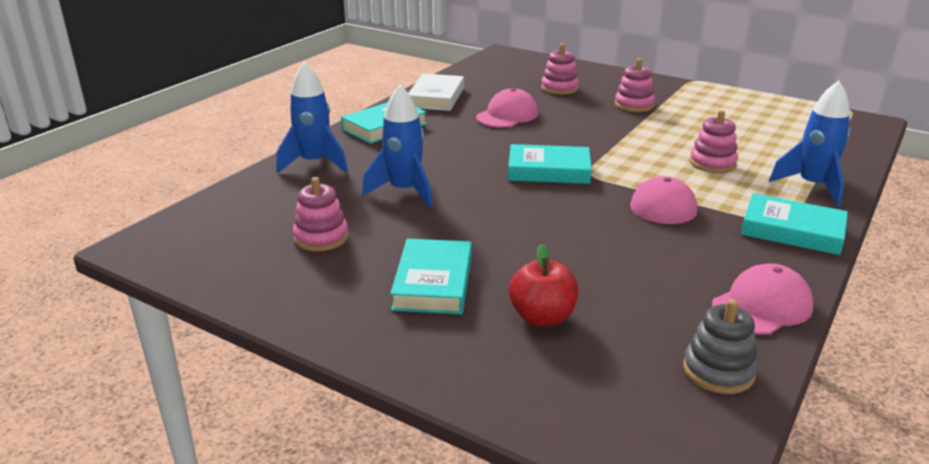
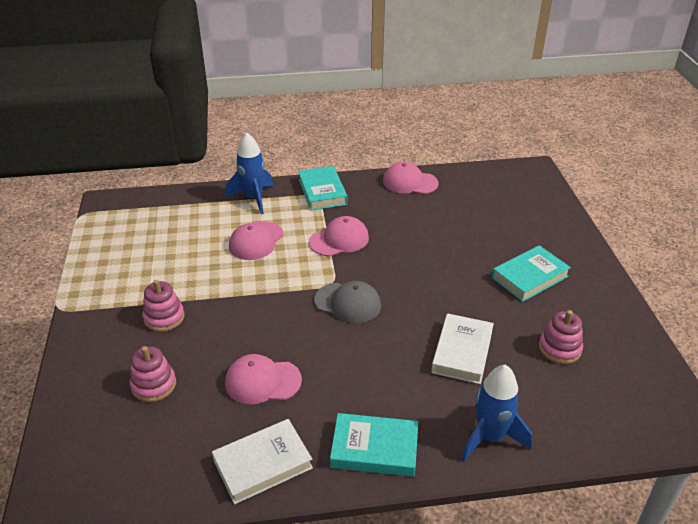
camera: 130 degrees left, 10 degrees up
(404, 191) = (462, 352): blue rocket -> white book
(542, 317) = (503, 231): red apple -> none
(549, 170) = (348, 303): turquoise book -> grey cap
(712, 163) = (256, 241): pink stacking toy -> pink cap
(718, 371) = (472, 179): grey stacking toy -> none

